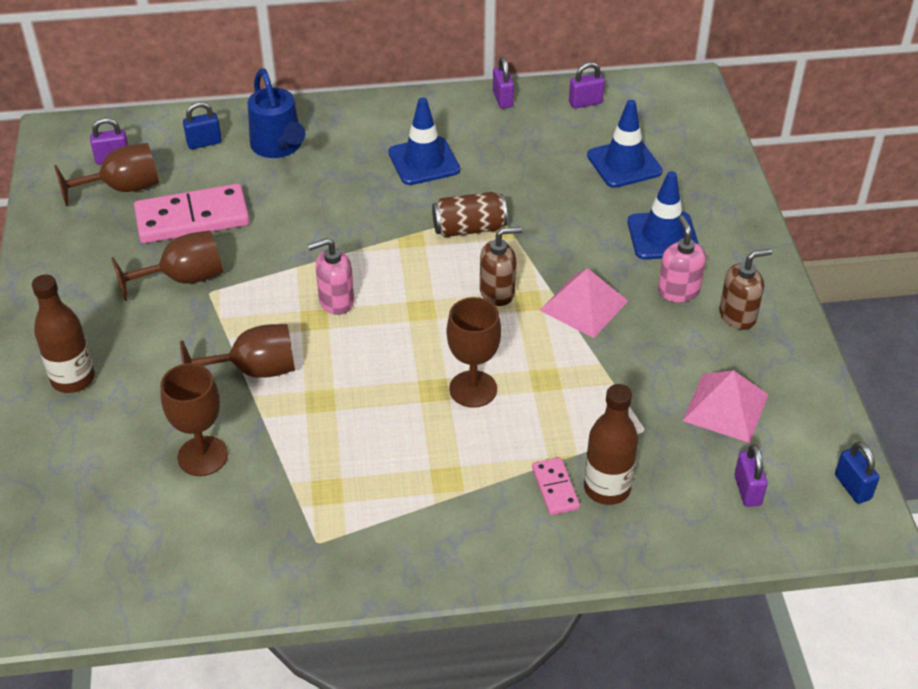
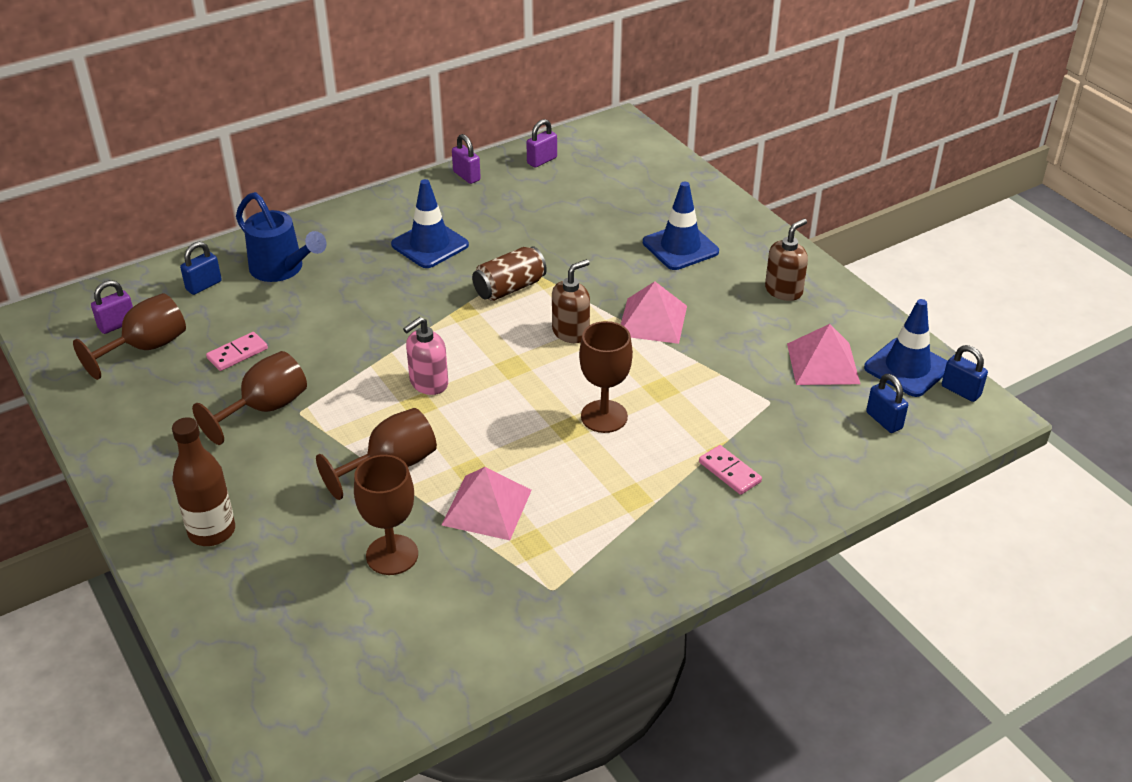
camera: 25 degrees left, 5 degrees down
(192, 218) = (237, 353): pink domino -> pink domino, size x0.49
(311, 441) = (487, 507): none -> pink pyramid
(607, 488) = (772, 457): brown bottle -> none
(624, 163) = (608, 200): blue traffic cone -> blue traffic cone (907, 368)
(678, 291) = (723, 286): pink soap dispenser -> none
(747, 490) = (884, 420): purple padlock -> blue padlock

